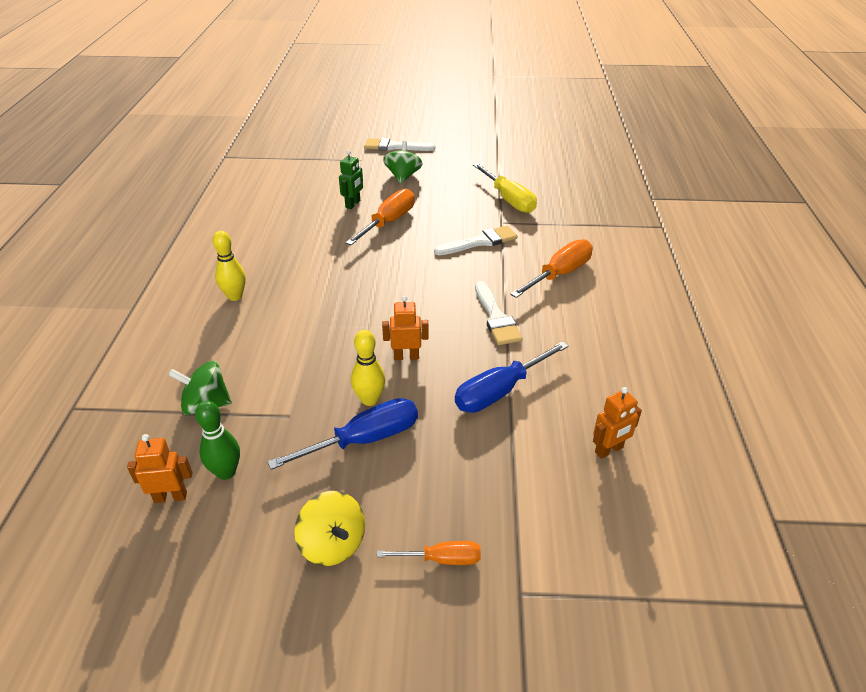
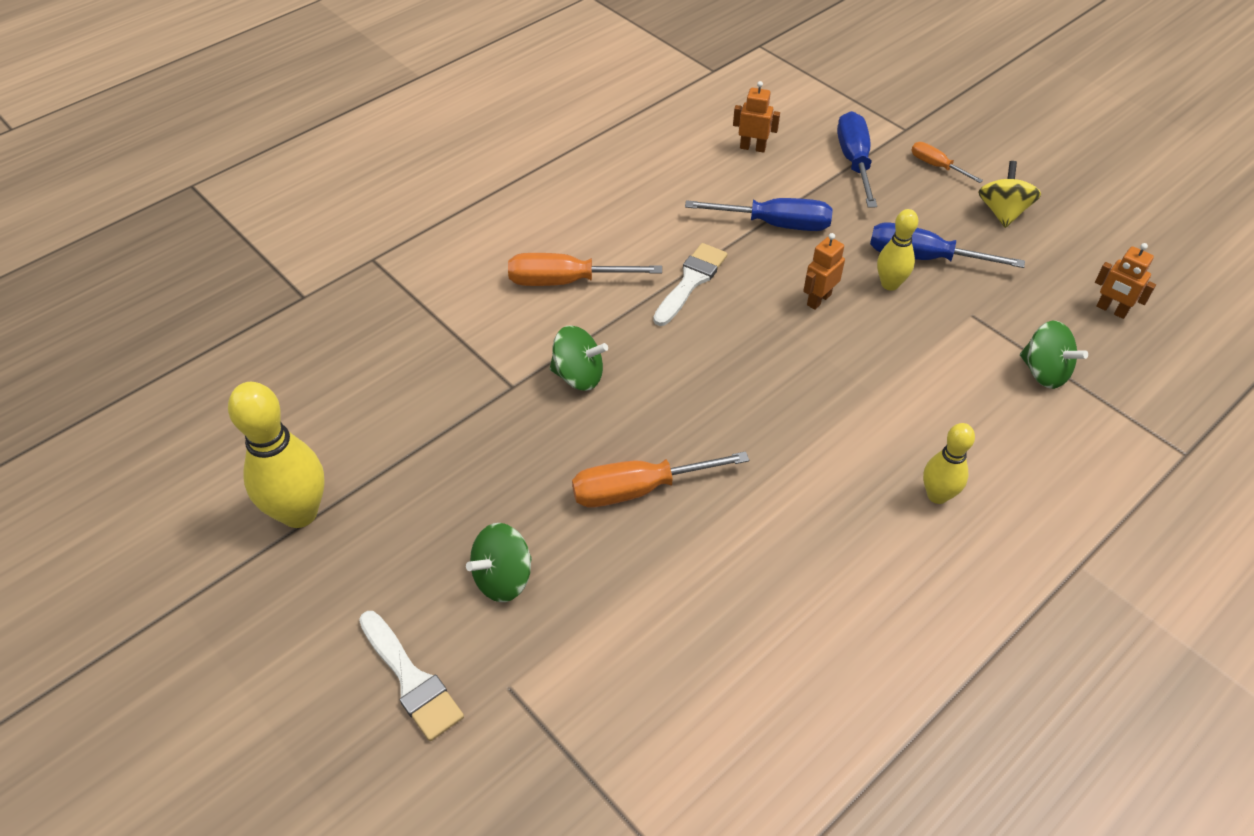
camera: 135 degrees left, 10 degrees up
(226, 472) = (1055, 301): green bowling pin -> none
(353, 204) = (643, 566): green robot -> none
(406, 356) = (818, 299): orange robot -> orange robot turned 90 degrees clockwise
(480, 242) = (578, 376): white brush -> green spinning top
(504, 153) = (299, 513): none -> yellow bowling pin
(508, 199) = (447, 416): yellow screwdriver -> none
(516, 502) = (854, 162): none -> blue screwdriver

